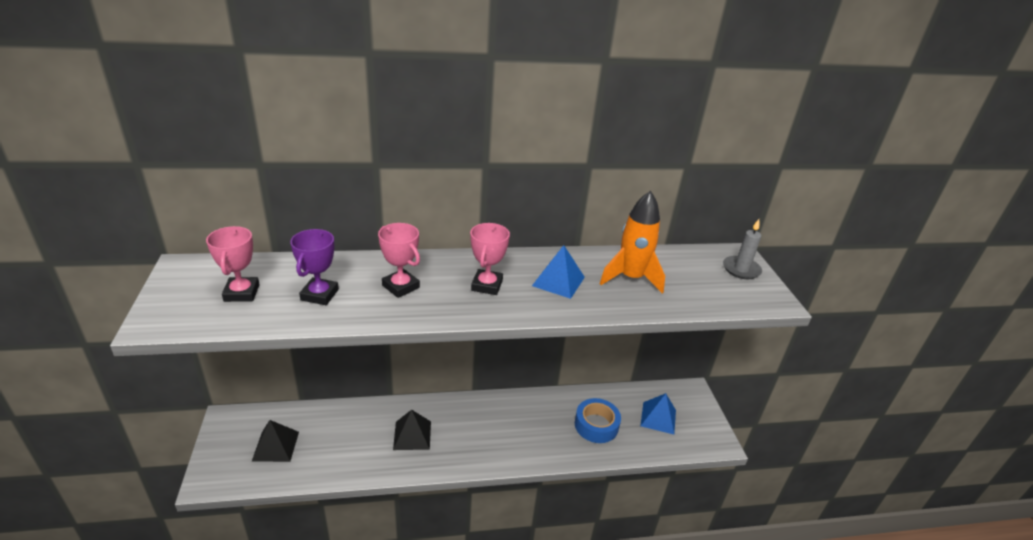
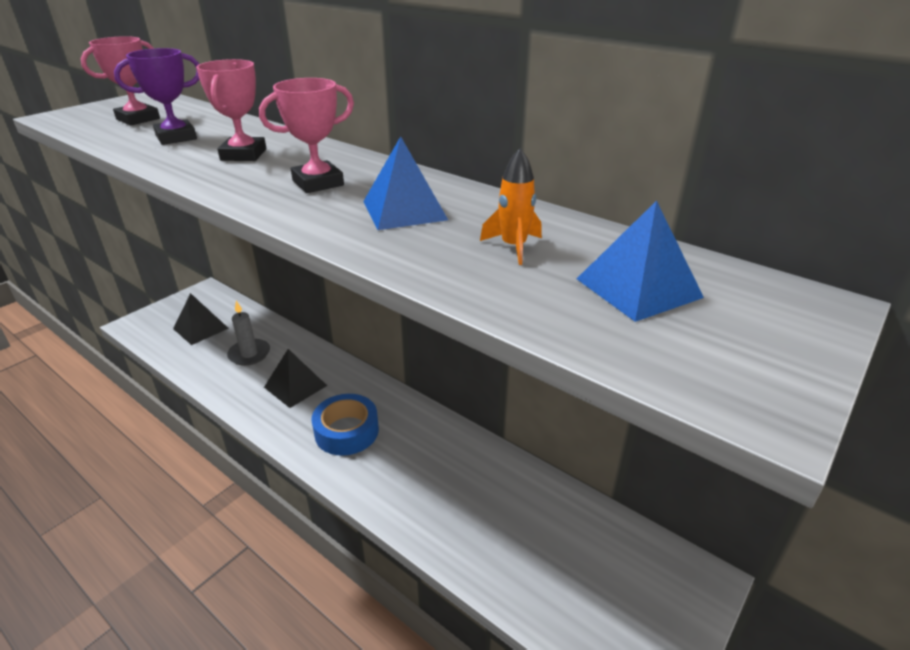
camera: 50 degrees right, 0 degrees up
(596, 425) = (486, 513): blue tape -> blue tape (346, 431)
(630, 278) = (513, 247): orange rocket -> orange rocket, size x0.52
(658, 417) = (589, 571): blue pyramid -> blue pyramid (638, 288)
(741, 269) = (772, 325): grey candle -> grey candle (249, 354)

